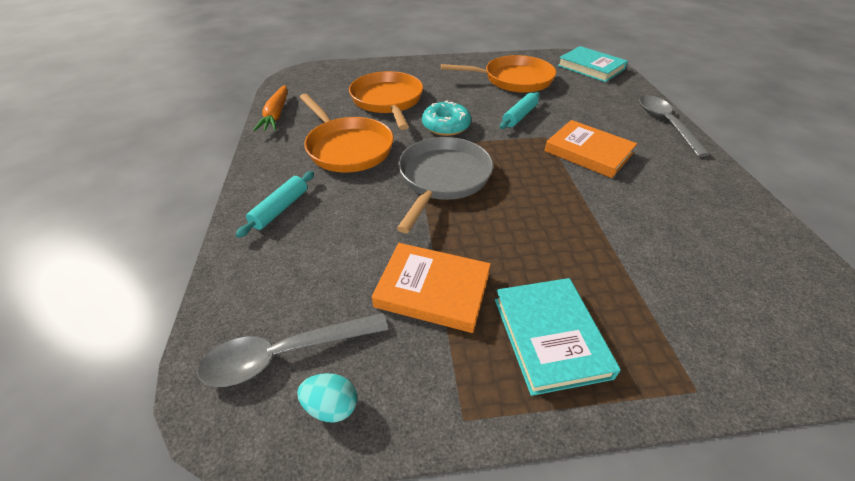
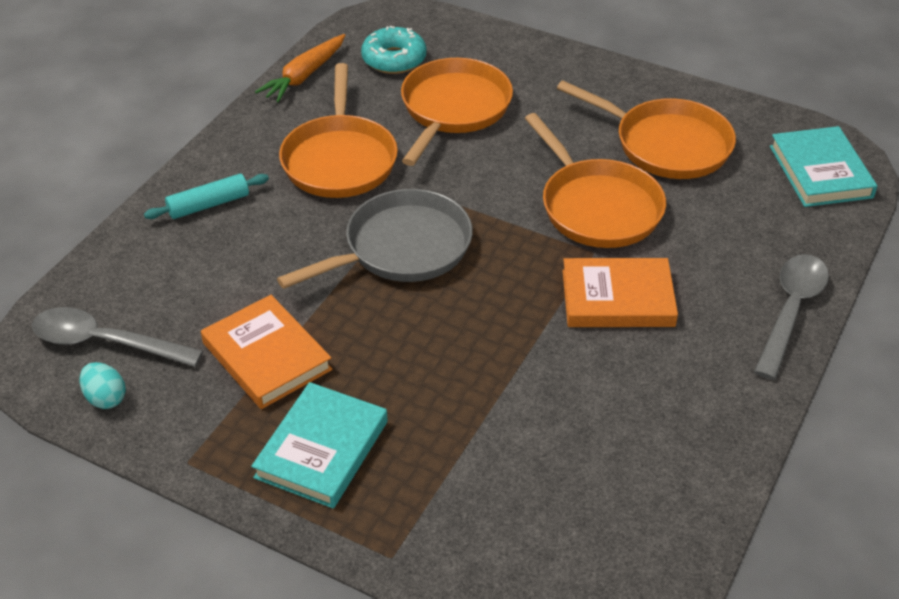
camera: 35 degrees right, 0 degrees up
(446, 126) = (484, 179): turquoise donut -> turquoise donut (394, 59)
(519, 116) = (597, 207): turquoise rolling pin -> orange pan
(588, 152) = (617, 298): orange book -> orange book turned 75 degrees counterclockwise

